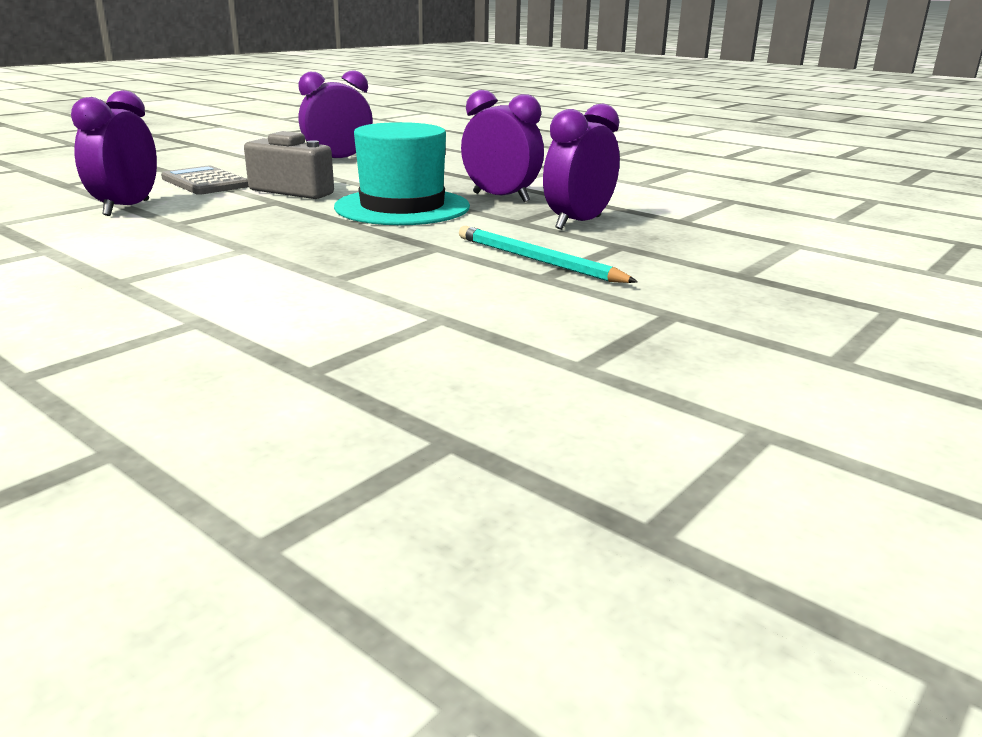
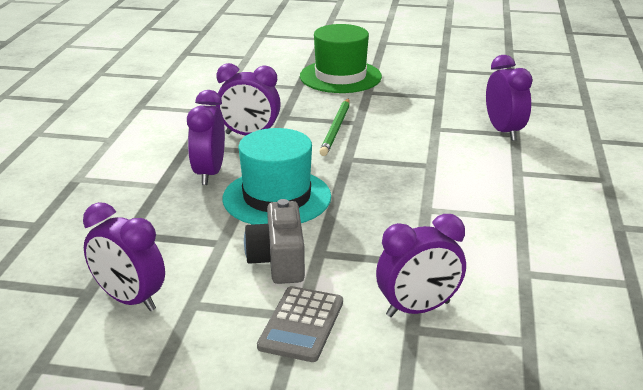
camera: 120 degrees left, 5 degrees up
(335, 366) = (504, 131): none -> purple clock
(538, 261) = (336, 128): turquoise pencil -> green pencil
(777, 312) = (340, 76): none -> green hat

